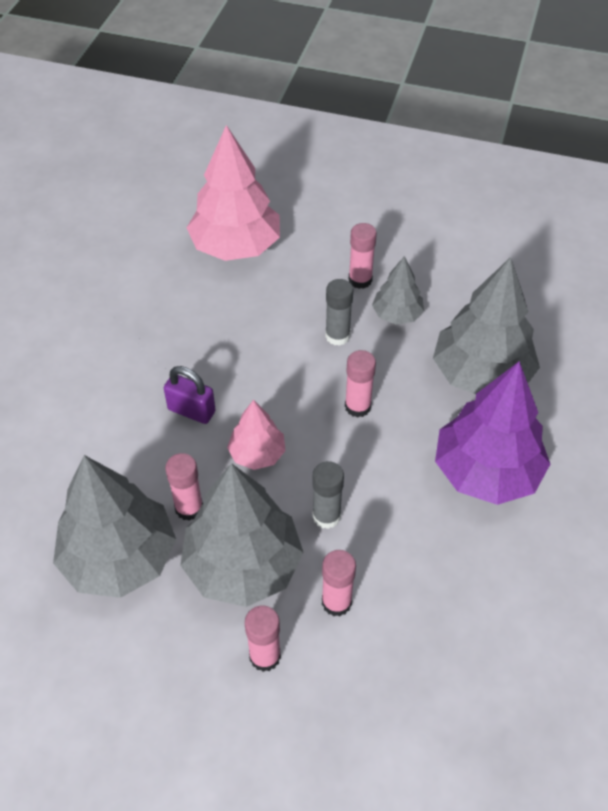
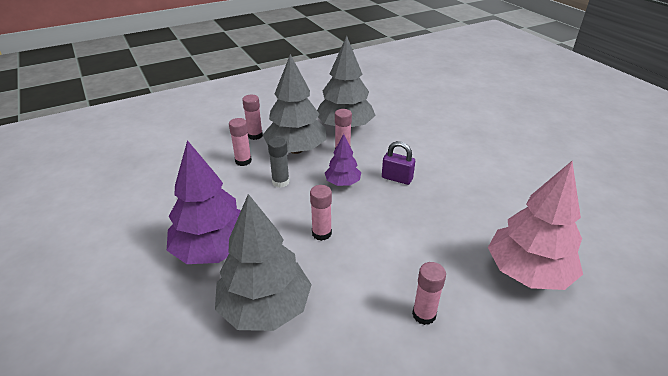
camera: 135 degrees right, 15 degrees down
(191, 410) = (397, 178): purple padlock -> purple padlock turned 45 degrees clockwise
(257, 454) = (342, 183): pink tree -> purple tree
(337, 336) = (383, 263): grey glue stick -> none
(397, 315) = (367, 307): grey tree -> none

